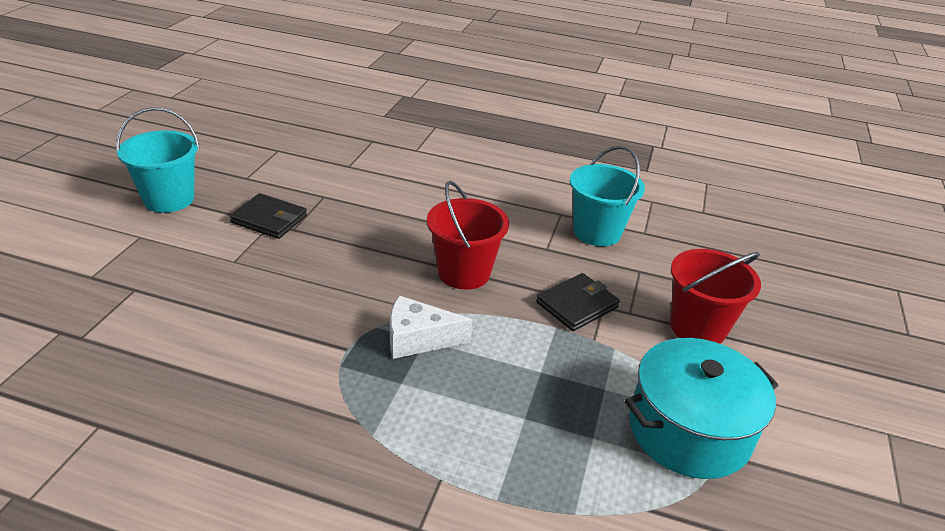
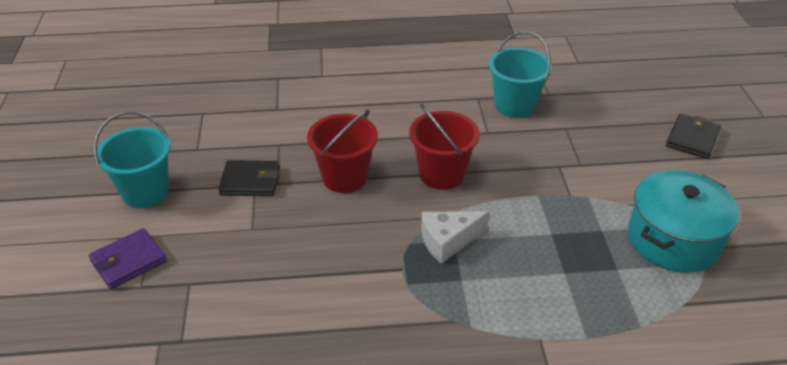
camera: 20 degrees left, 5 degrees up
(101, 251) = (128, 261): none -> purple wallet
(577, 305) = (541, 172): black wallet -> black wallet (692, 139)
(697, 327) = (632, 160): red bucket -> red bucket (344, 177)

